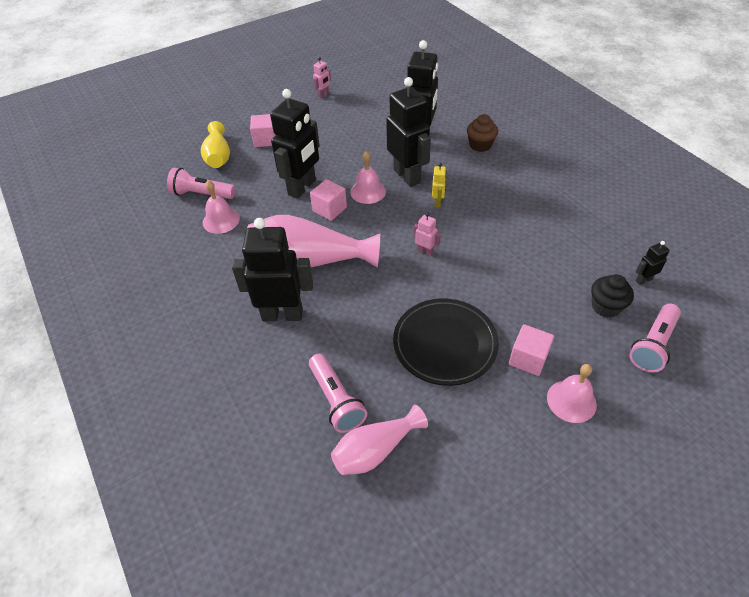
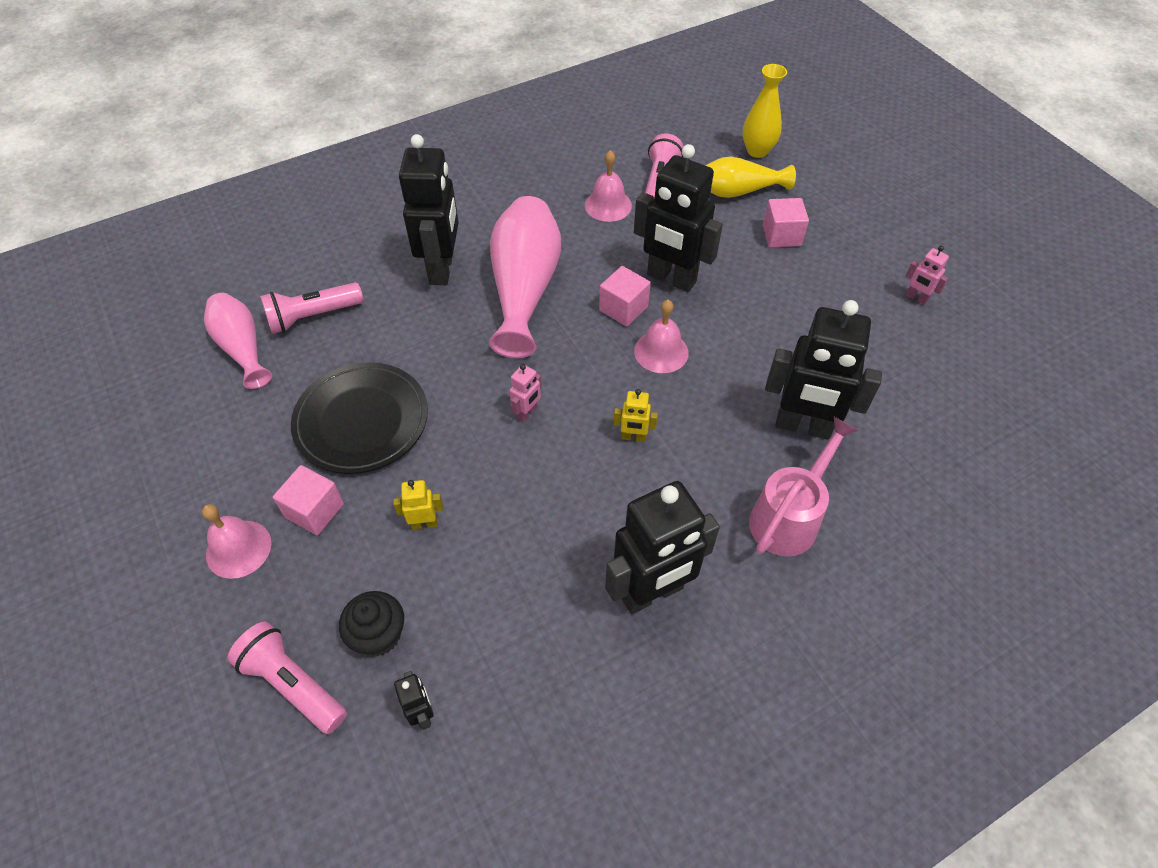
camera: 90 degrees right, 5 degrees up
(176, 147) = (757, 151): none -> yellow vase
(407, 176) = (698, 402): black robot -> black robot (652, 593)
(480, 145) = (789, 517): brown cupcake -> pink watering can
(522, 295) = (424, 523): none -> yellow robot

